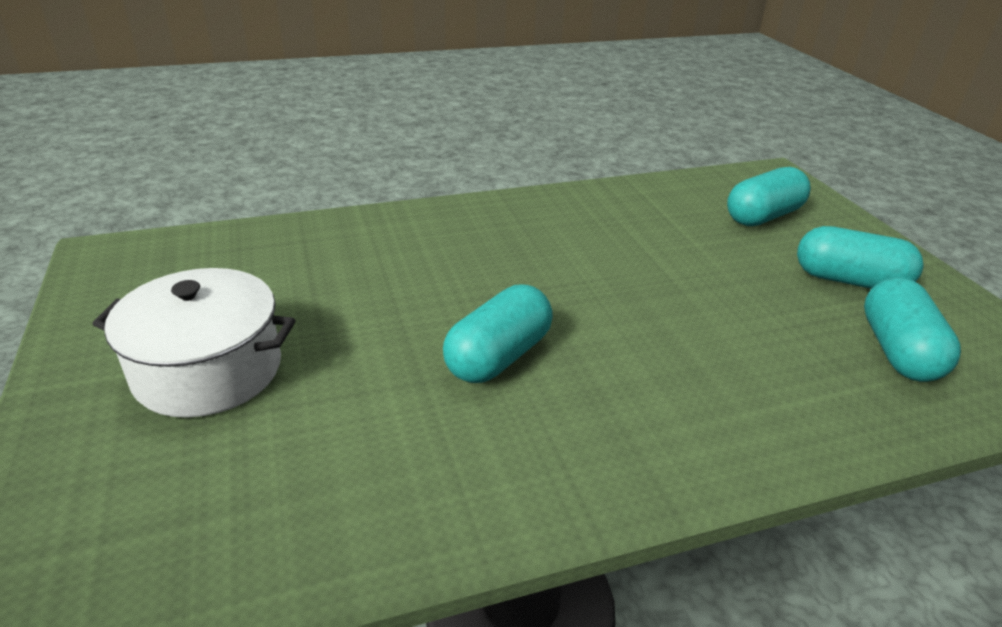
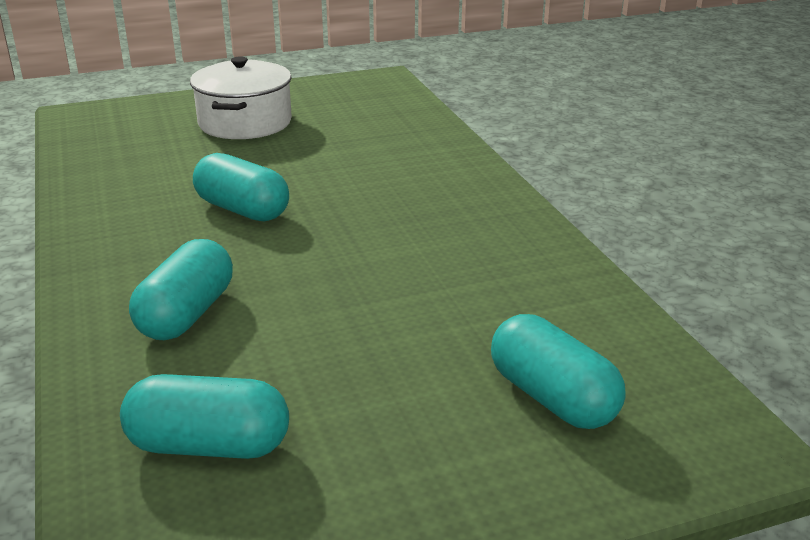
camera: 90 degrees right, 5 degrees down
(849, 280) = (372, 445): turquoise capsule -> turquoise capsule (187, 314)

